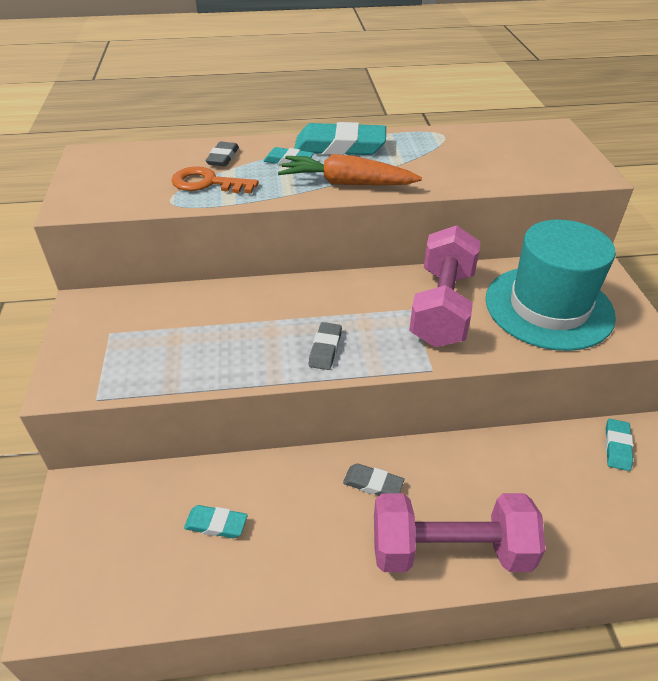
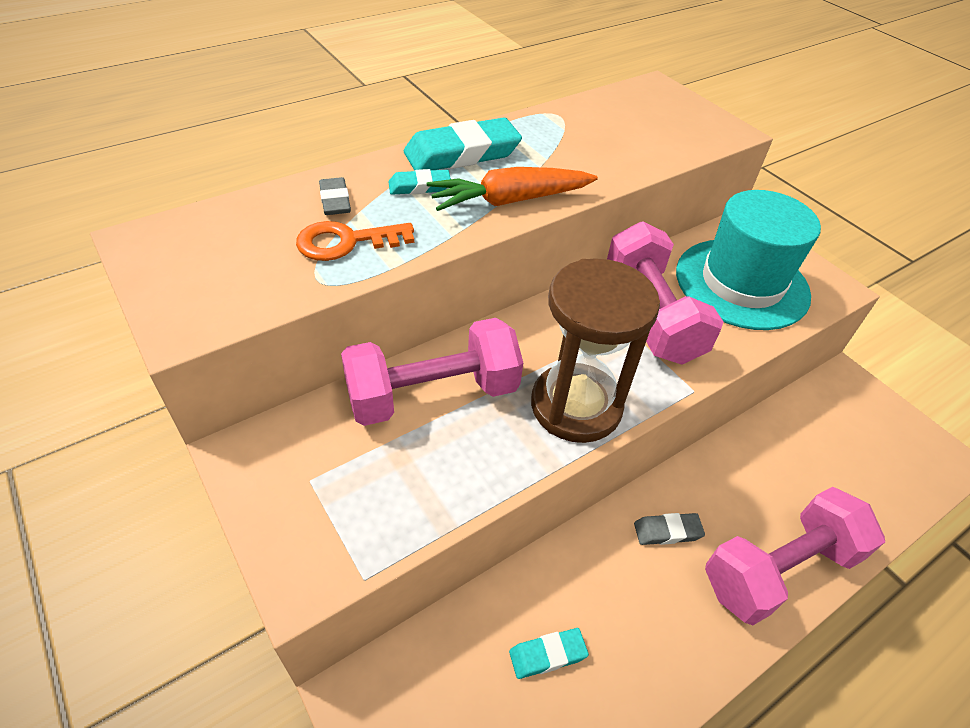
camera: 30 degrees left, 5 degrees up
(228, 309) = (433, 394): none -> pink dumbbell
(325, 349) = (576, 406): grey eraser -> brown hourglass
(617, 447) = (835, 401): turquoise eraser -> none

